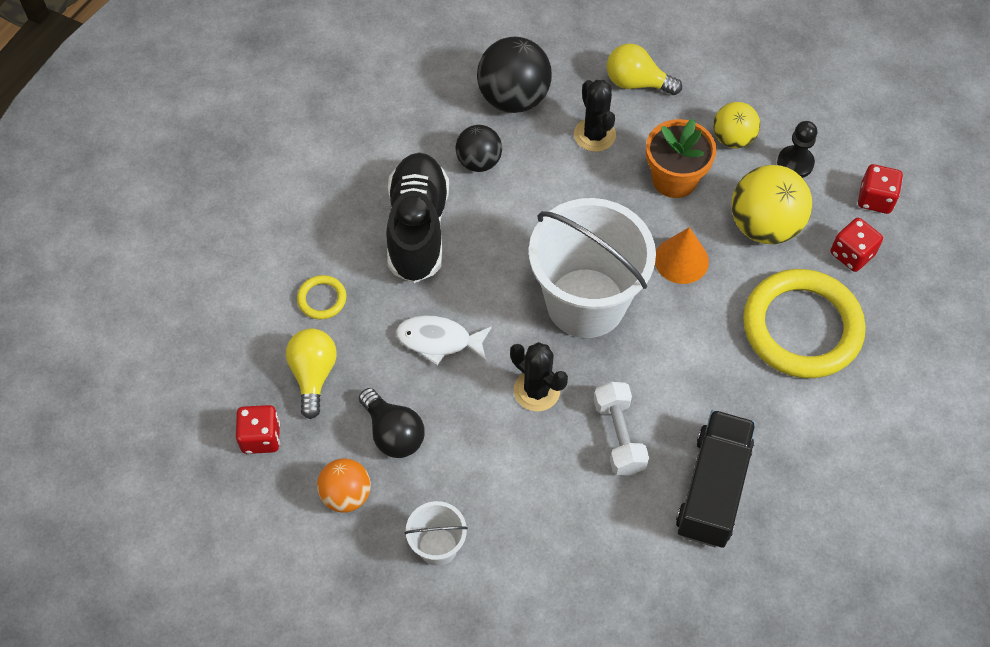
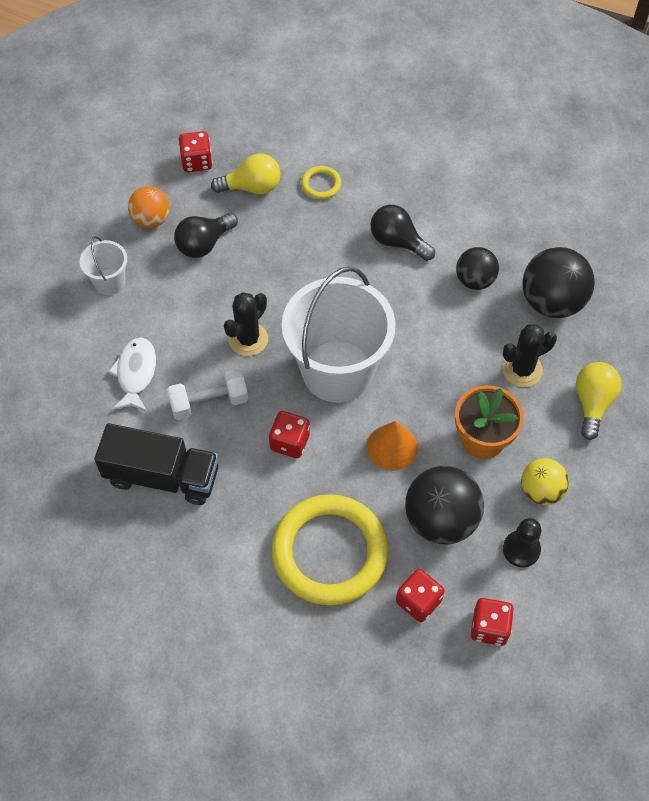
camera: 85 degrees right, 0 degrees up
(417, 228) = (397, 242): black shoe -> black light bulb
(439, 340) = (290, 266): white fish -> white fish (136, 373)
(673, 356) = (290, 442): none -> red dice
(764, 225) = (440, 520): yellow ball -> black ball

